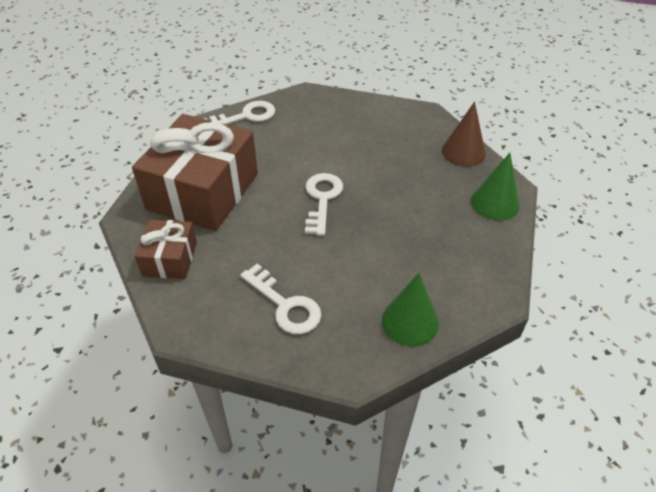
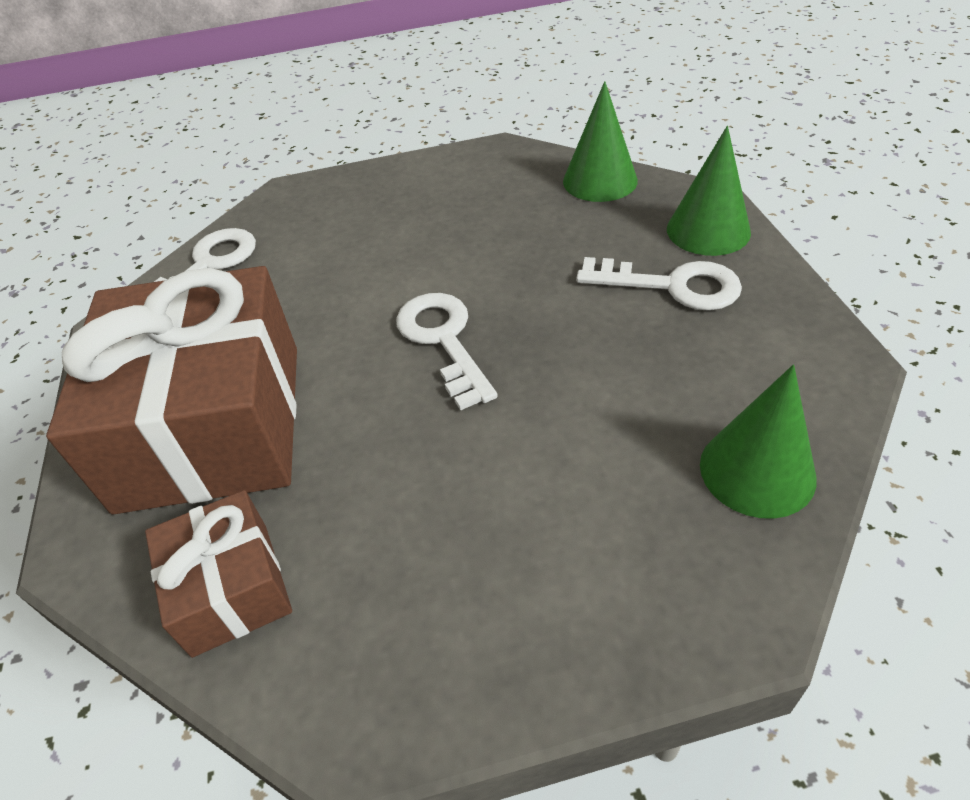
camera: 25 degrees left, 0 degrees up
(285, 305) = (528, 558): white key -> white key (672, 285)
(463, 152) = (600, 180): brown cone -> green cone

